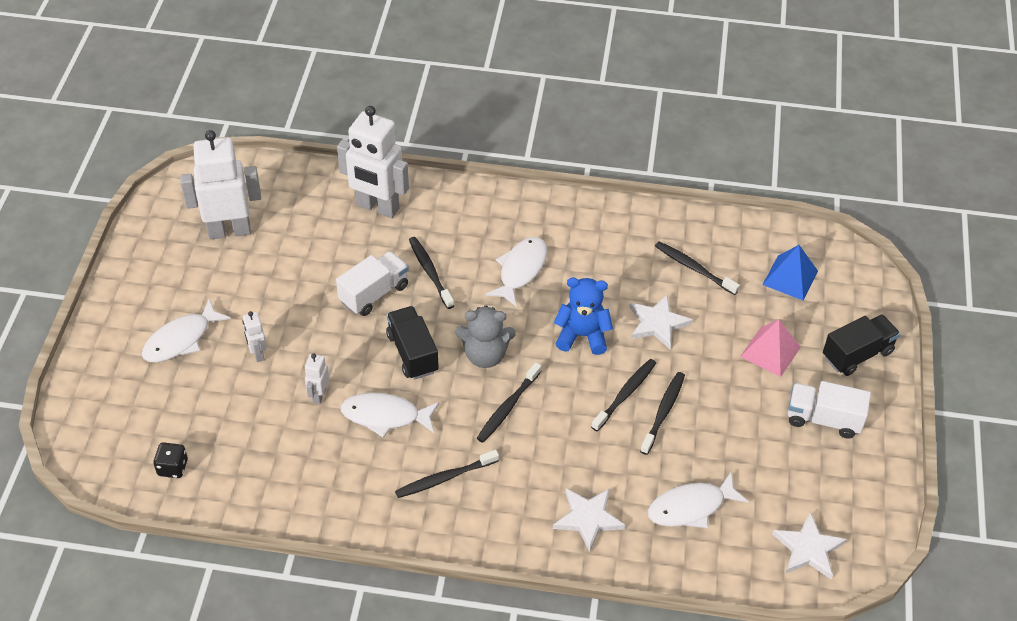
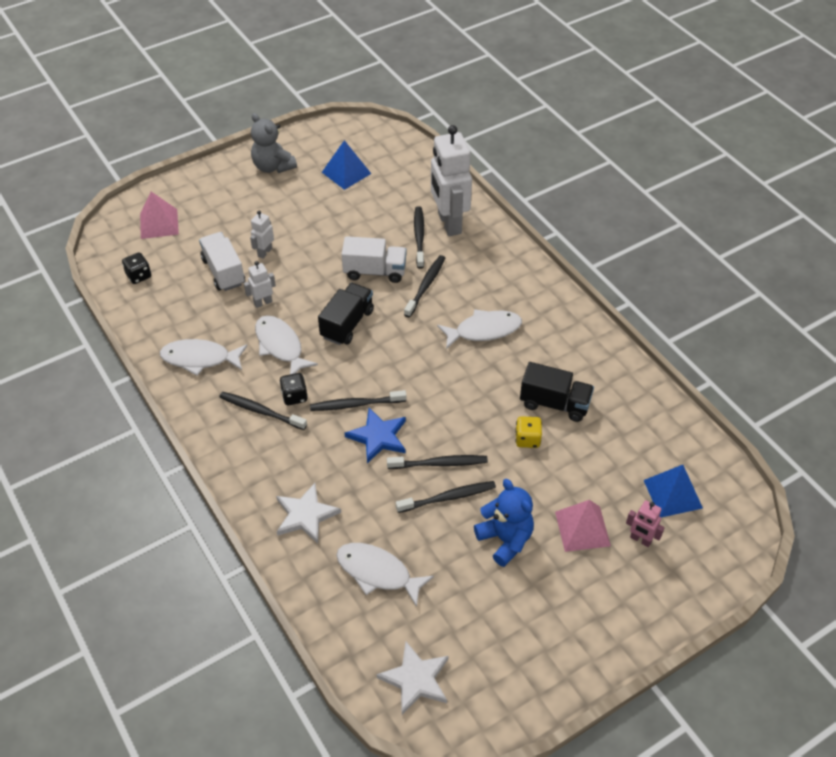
camera: 50 degrees right, 0 degrees up
(120, 409) = (159, 223): none -> pink pyramid
(181, 339) = (238, 212): white fish -> white fish (200, 358)
(229, 231) = (346, 172): white robot -> blue pyramid
(454, 443) = (294, 396): none -> black dice
(485, 355) = (387, 362): grey teddy bear -> grey teddy bear (273, 166)
(557, 415) = (378, 437): none -> blue star
(582, 336) = (465, 403): blue teddy bear -> blue teddy bear (505, 539)
(657, 323) = (527, 439): white star -> yellow dice
(694, 268) = (606, 426): black toothbrush -> black toothbrush (419, 237)
(811, 326) = (640, 540): none -> pink robot
(823, 419) = (555, 609): white truck -> white truck (223, 272)
(857, 354) = (648, 591): black truck -> black truck (554, 403)

